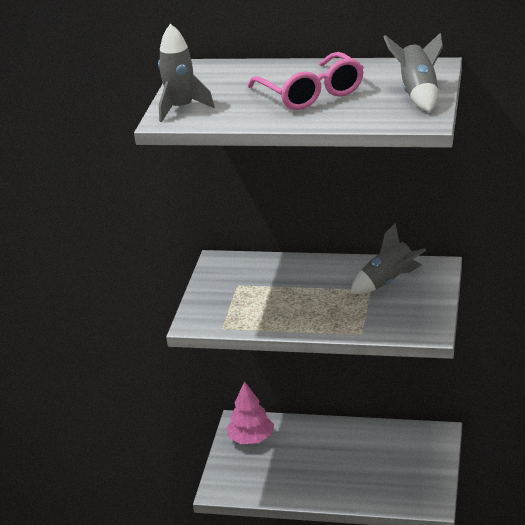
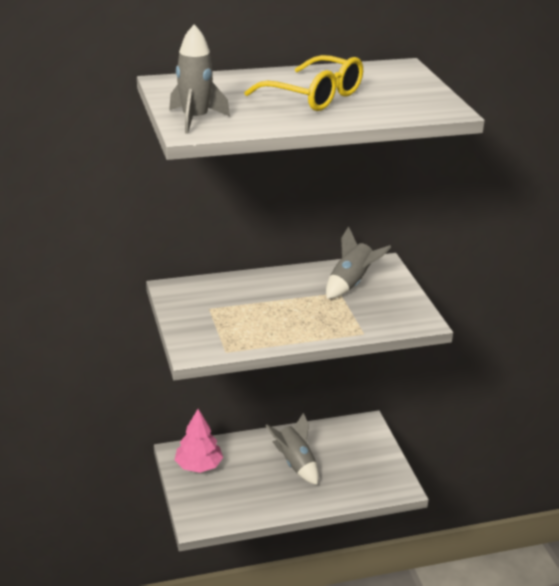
camera: 30 degrees left, 0 degrees up
(311, 93) = (314, 96): pink glasses -> yellow glasses
(418, 94) = (416, 89): grey rocket -> grey rocket (295, 463)

